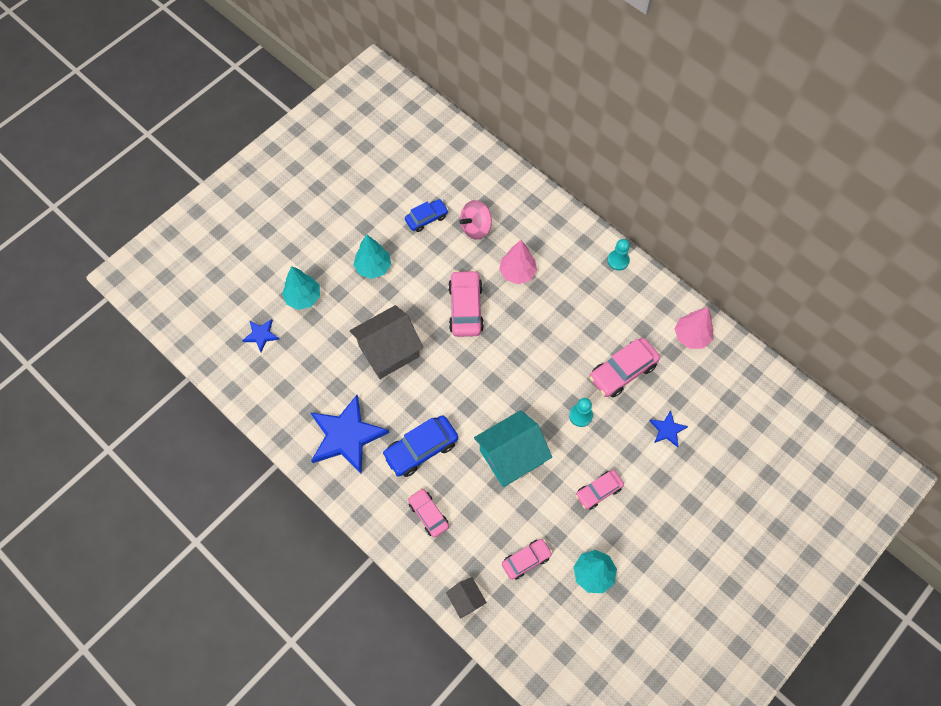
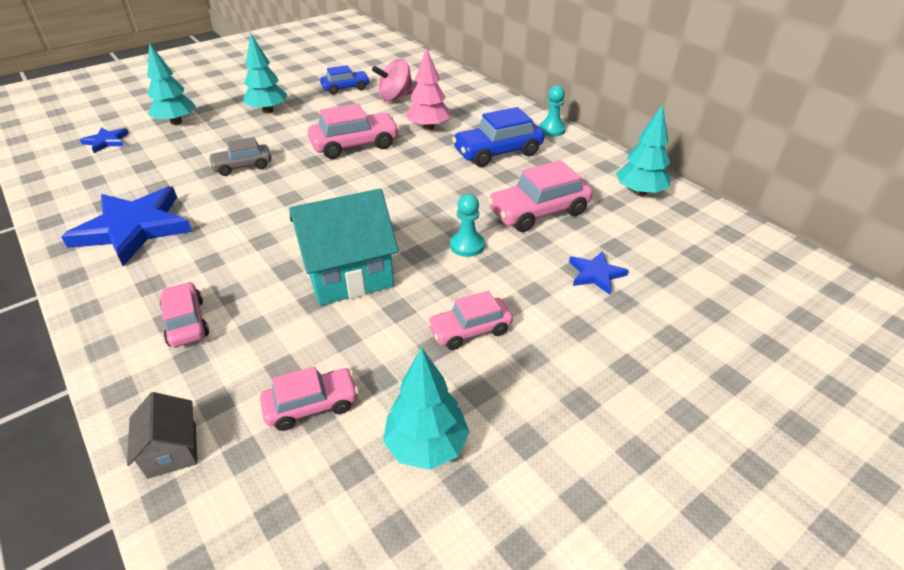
camera: 10 degrees right, 25 degrees down
(389, 351) = (242, 166): grey house -> grey car
(421, 449) = (223, 252): blue car -> blue car (497, 152)
(465, 308) = (355, 145): pink car -> pink car turned 60 degrees clockwise
(691, 336) = (639, 192): pink tree -> turquoise tree

